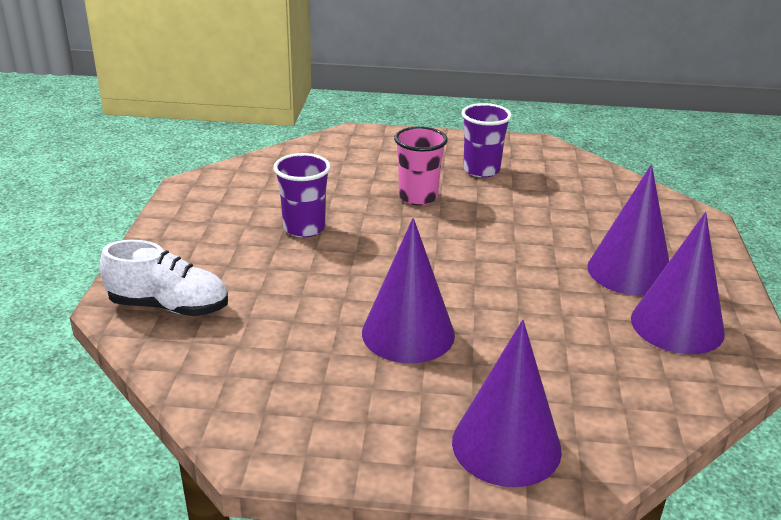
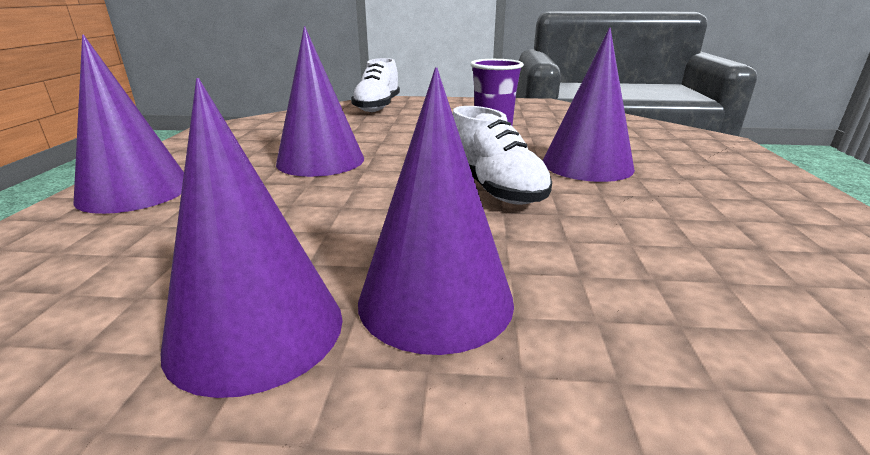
camera: 90 degrees right, 5 degrees down
(418, 197) = (587, 165): pink cup -> purple cone
(475, 242) = (494, 189): none -> white shoe
(481, 170) = (707, 198): purple cup -> none

